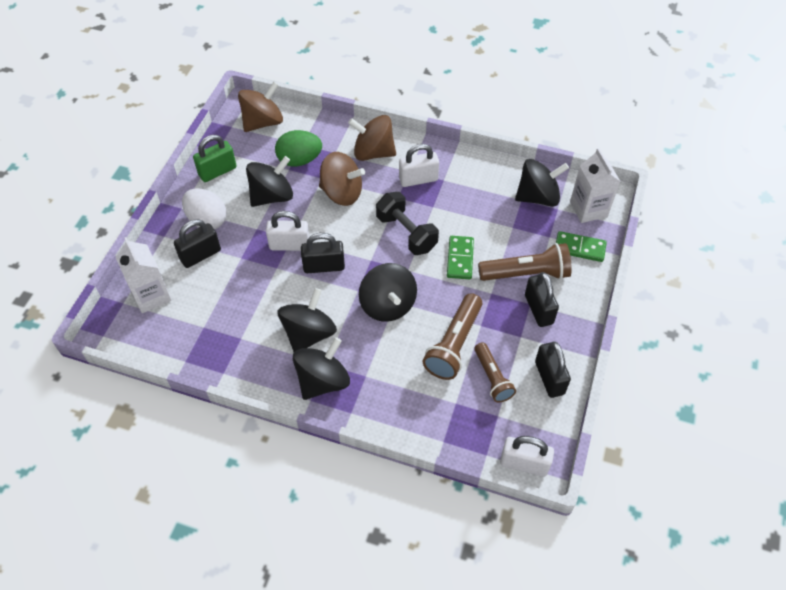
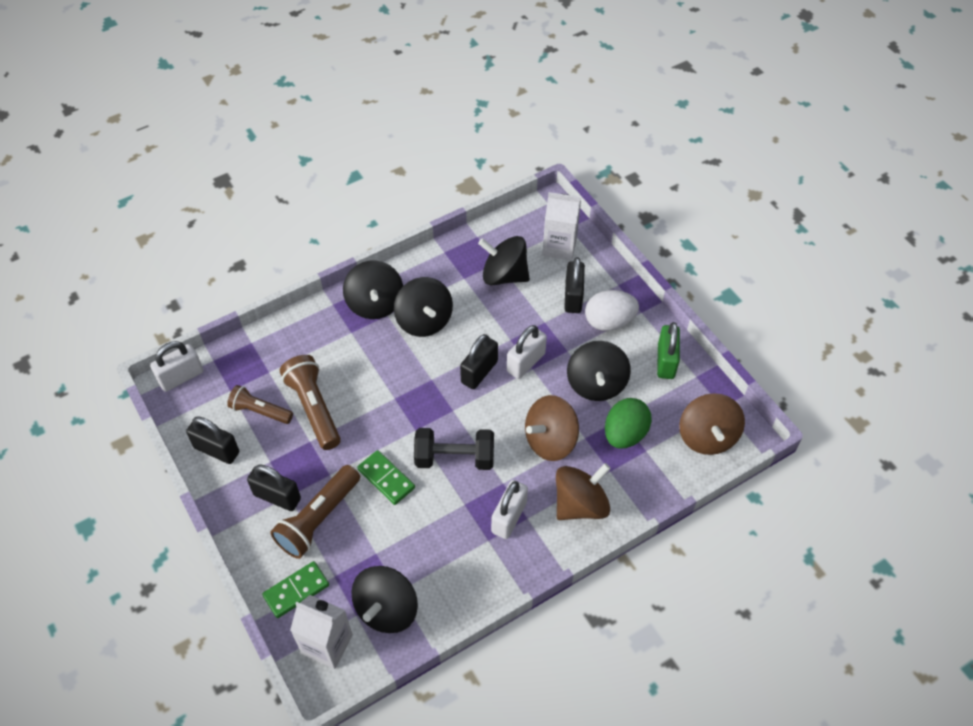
camera: 130 degrees right, 0 degrees up
(388, 305) = (396, 390): black spinning top -> black spinning top (504, 275)

